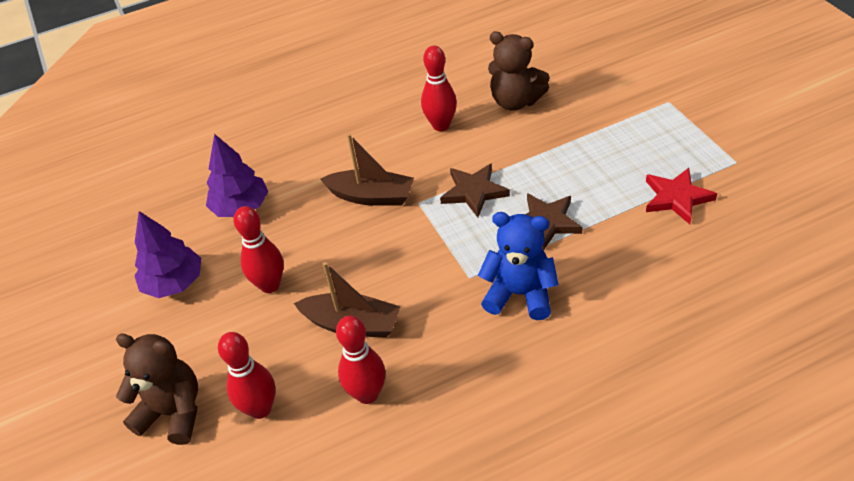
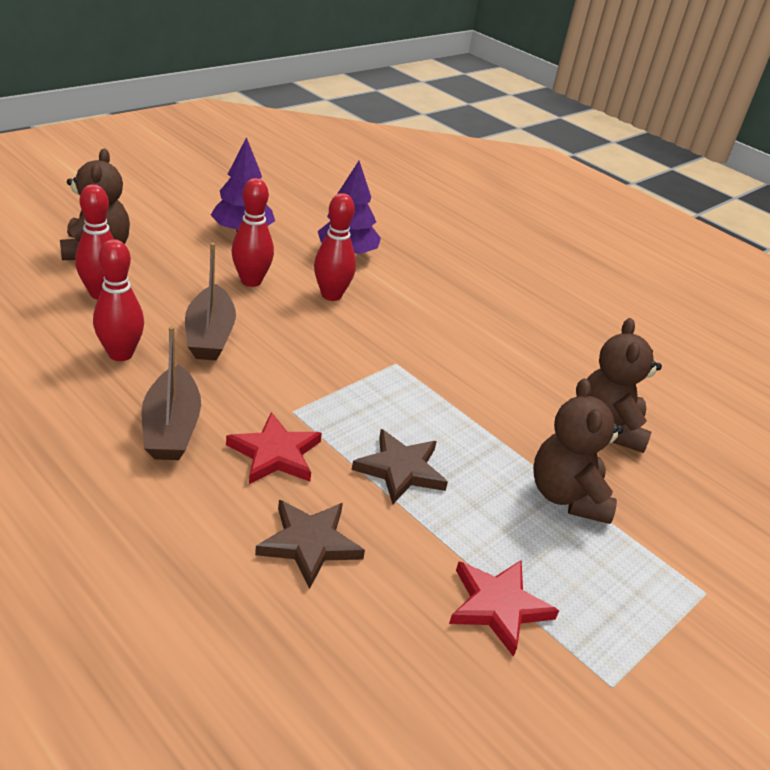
camera: 60 degrees right, 10 degrees down
(371, 196) = (392, 329): brown boat -> brown boat (171, 427)
(441, 125) = (529, 369): red bowling pin -> red bowling pin (331, 295)
(474, 192) = (429, 404): brown star -> brown star (309, 544)
(520, 294) = (275, 454): blue teddy bear -> red star
(582, 141) = (567, 496): none -> brown teddy bear

